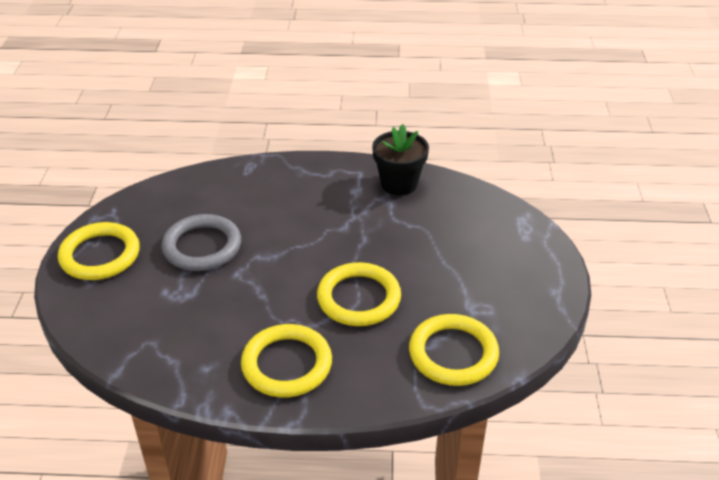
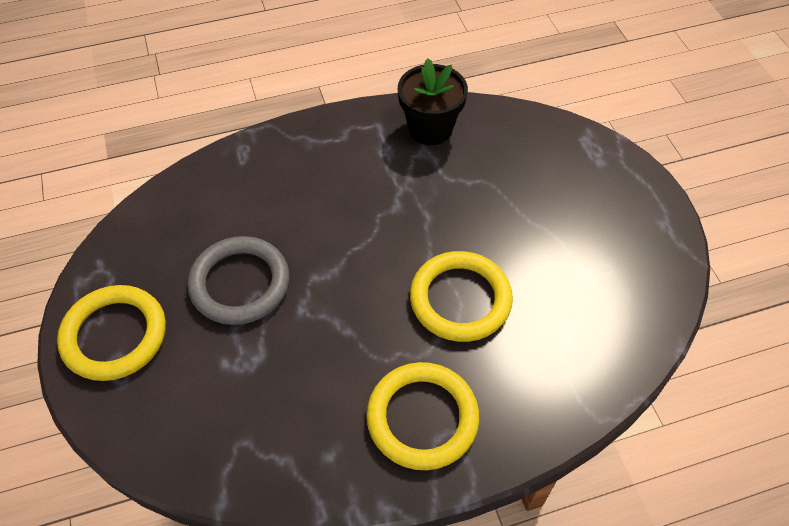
camera: 20 degrees left, 15 degrees up
(453, 353) = (598, 340): yellow ring -> none

